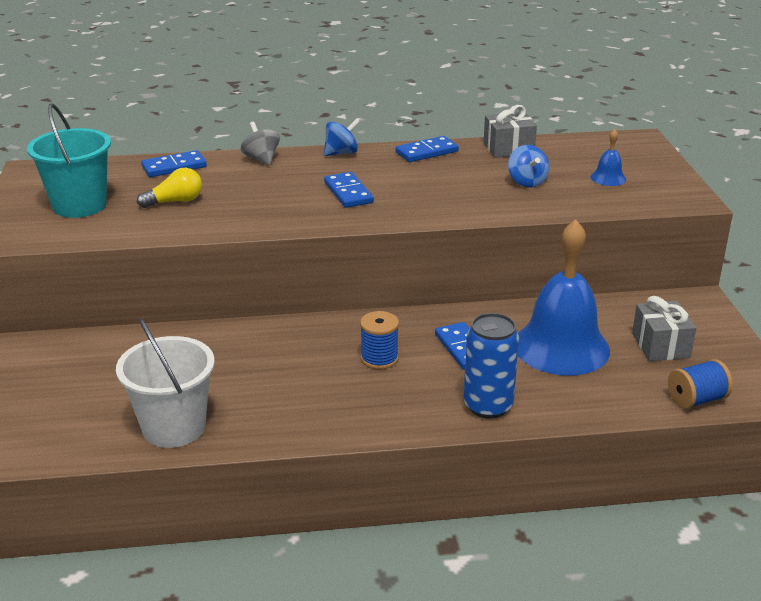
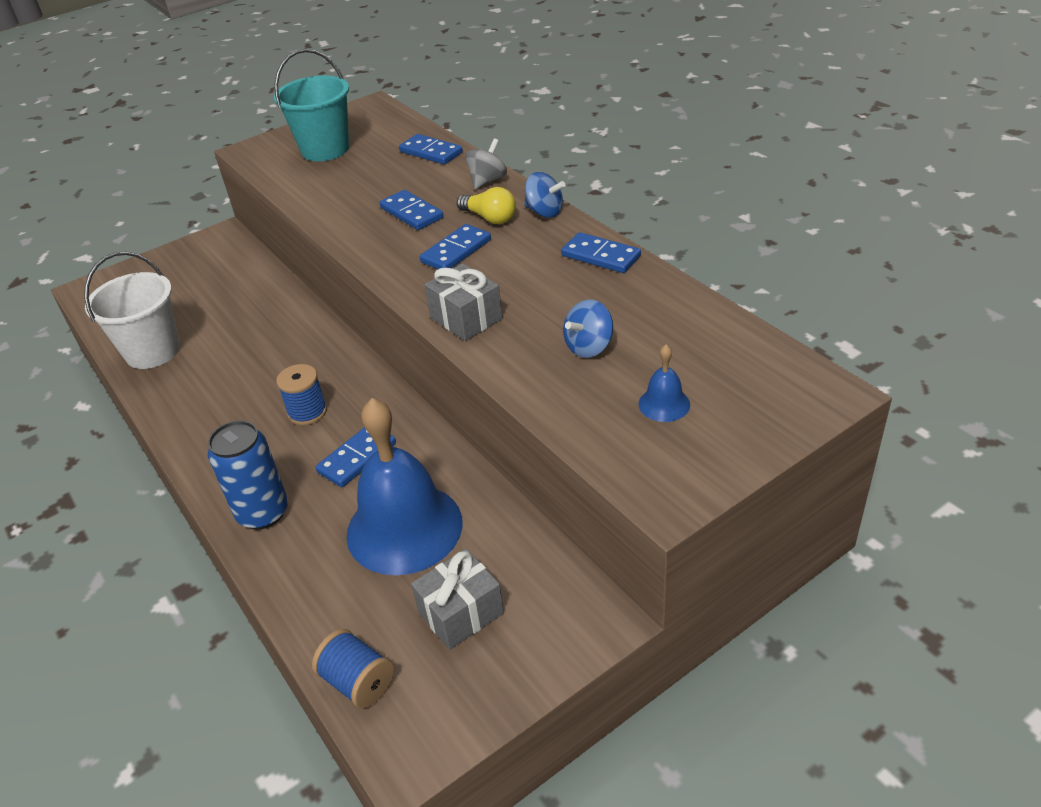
camera: 65 degrees right, 10 degrees up
(175, 201) = (364, 181): yellow light bulb -> yellow light bulb (489, 218)
(263, 195) = (411, 213): none -> blue domino
(508, 149) = (670, 303): grey gift -> grey gift (466, 318)

